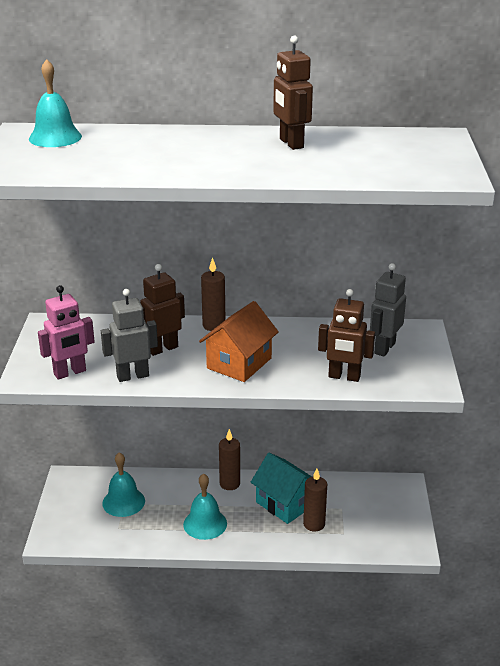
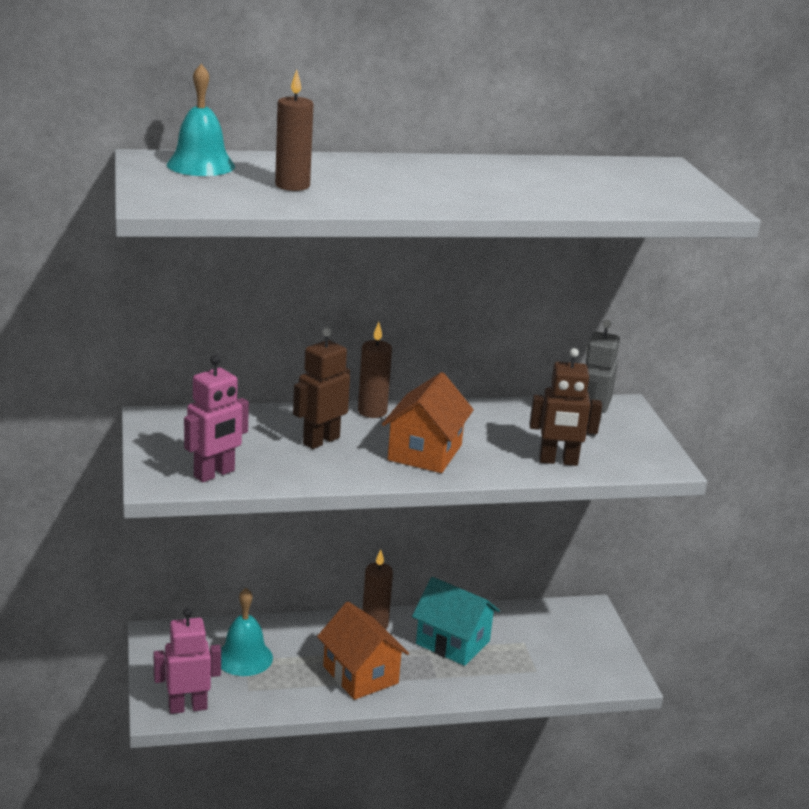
camera: 15 degrees left, 5 degrees down
(69, 537) = (187, 707): none -> pink robot
(132, 376) = (298, 473): grey robot -> none
(205, 524) = (360, 675): turquoise bell -> orange house
(291, 143) = (497, 172): brown robot -> none
(314, 524) = (497, 663): brown candle -> brown candle (292, 186)

